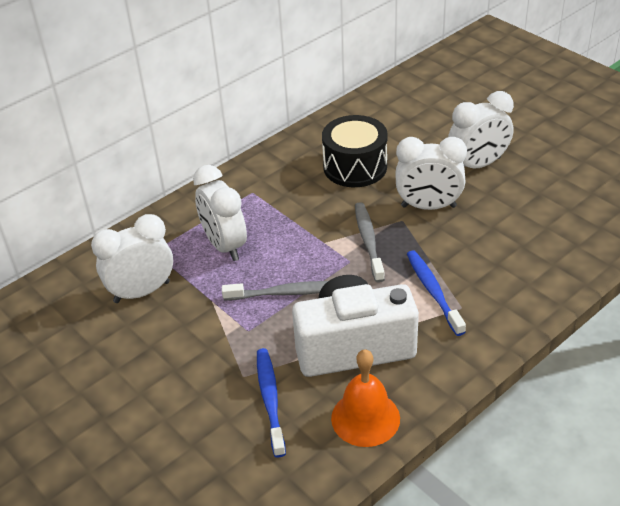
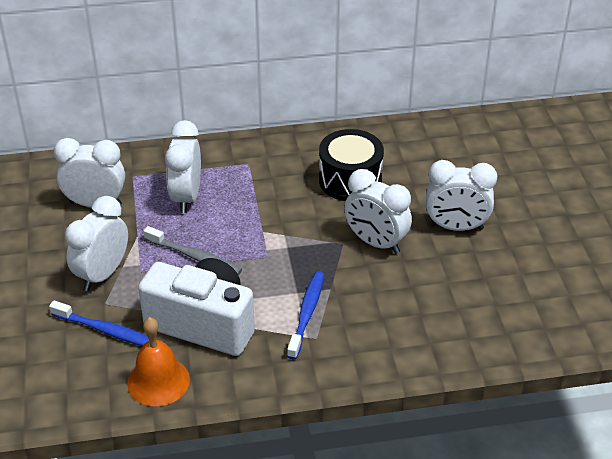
camera: 30 degrees right, 0 degrees up
(213, 351) = (102, 274): none -> white clock
(270, 400) = (106, 330): blue toothbrush -> blue toothbrush turned 90 degrees clockwise
(368, 241) = (298, 247): grey toothbrush -> none

